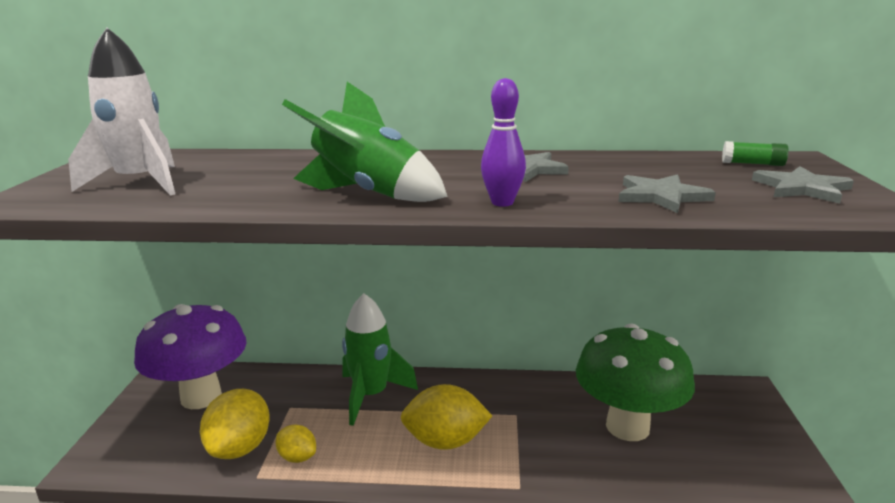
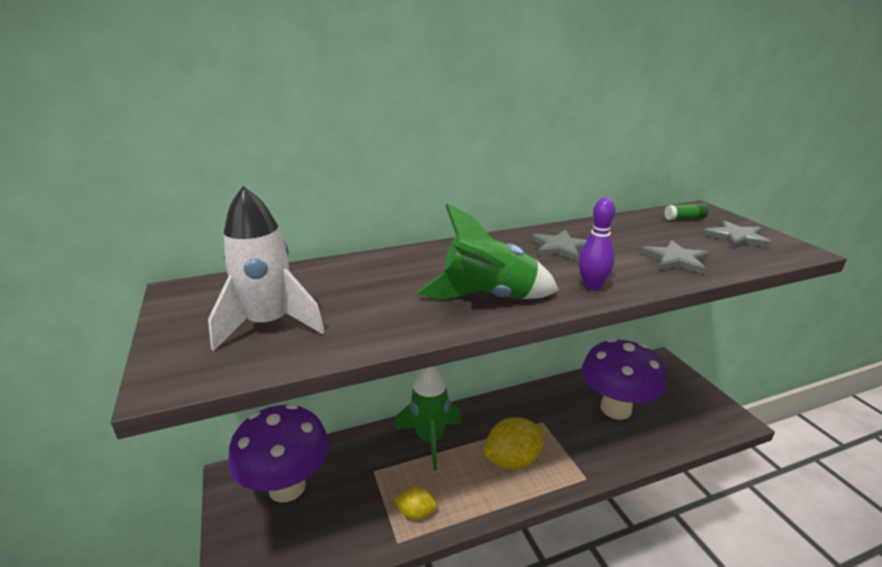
camera: 25 degrees left, 5 degrees up
(240, 448) = (362, 522): yellow lemon -> none
(627, 427) = (615, 409): green mushroom -> purple mushroom

